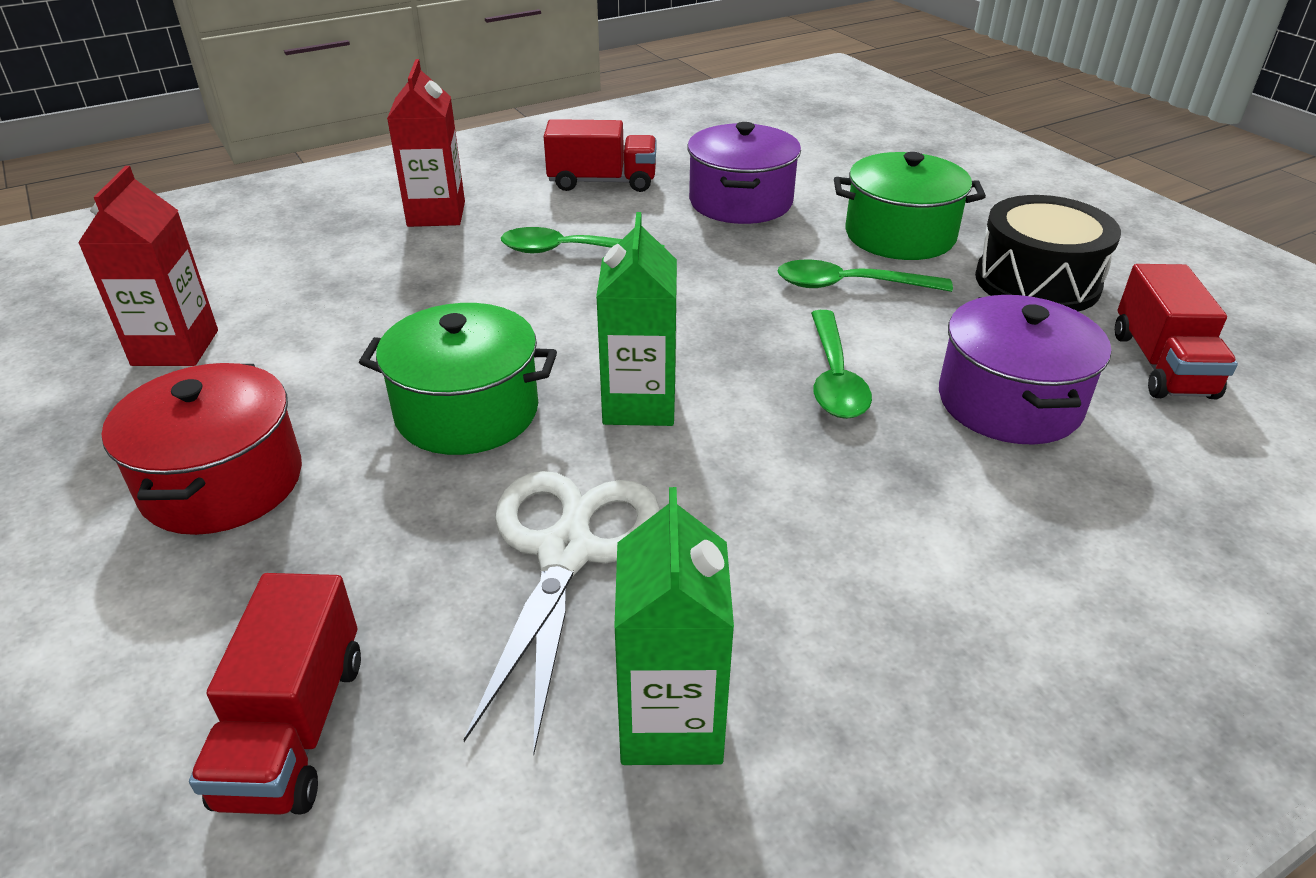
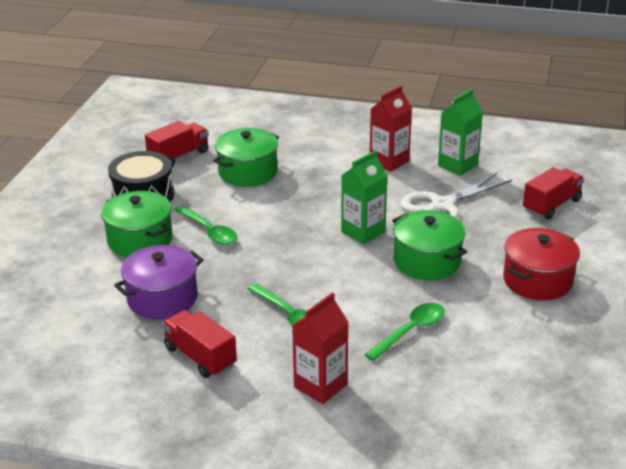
camera: 135 degrees left, 5 degrees down
(175, 348) = (527, 359): red carton -> red carton (389, 161)
(834, 378) = (284, 205): green spoon -> green spoon (410, 331)
(1009, 402) = (247, 172): purple pot -> green pot

